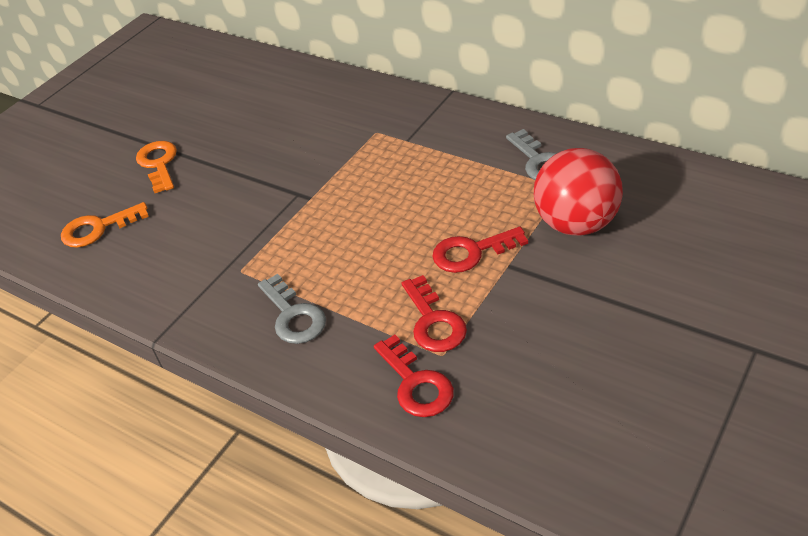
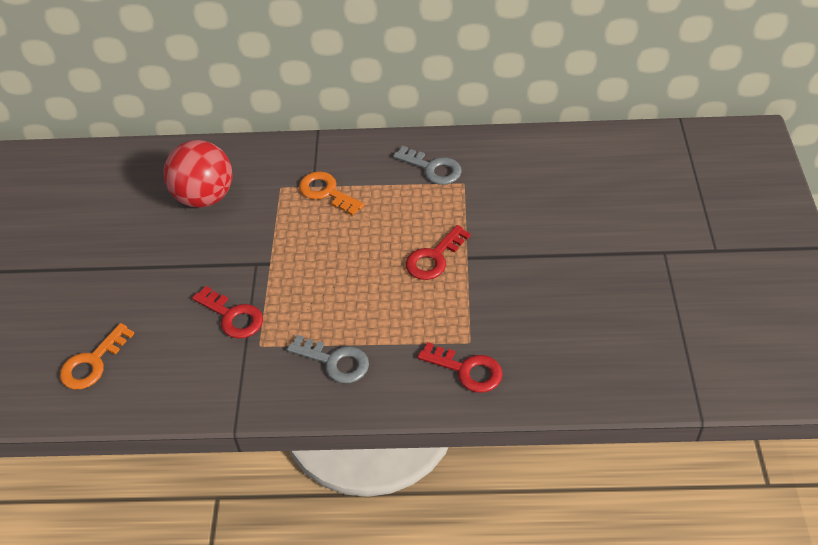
camera: 35 degrees left, 5 degrees up
(159, 164) = (100, 284): orange key -> orange key (326, 192)
(433, 321) = (445, 321): red key -> red key (233, 316)
(576, 224) = (493, 208): red ball -> red ball (205, 197)

